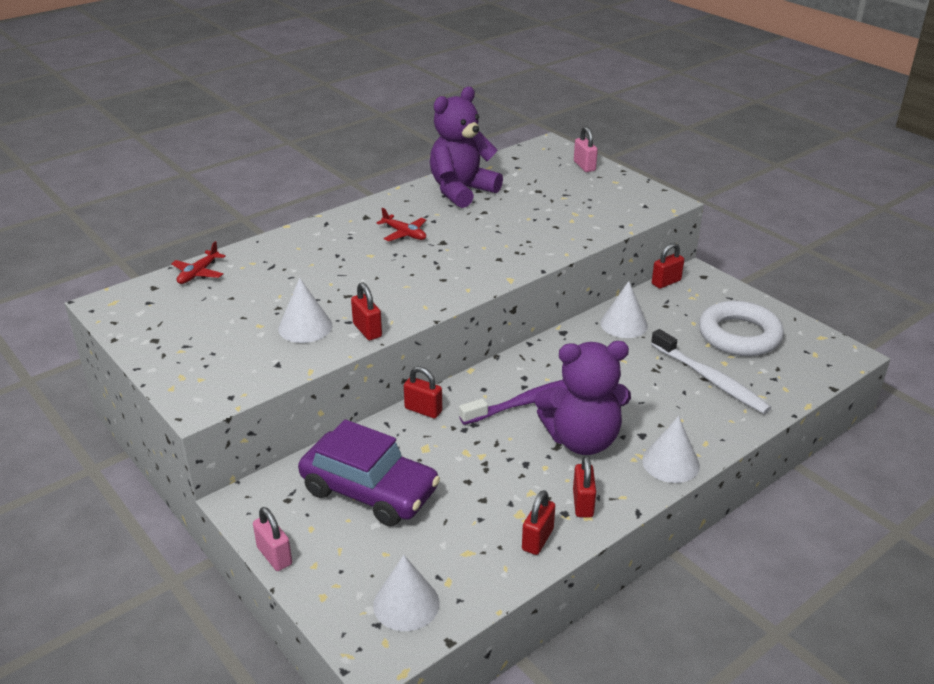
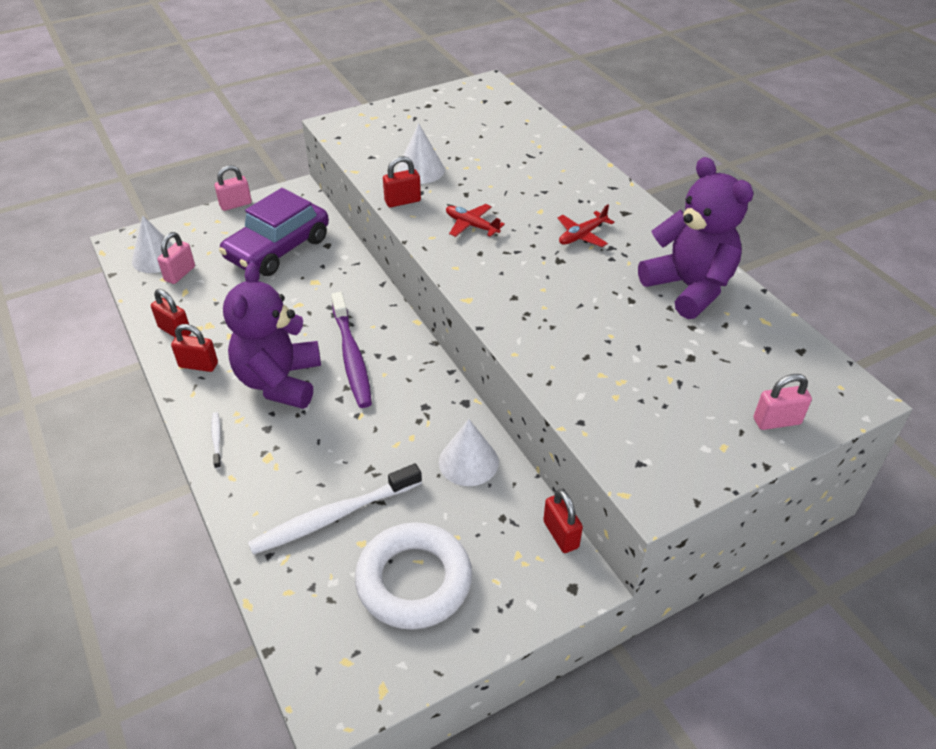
camera: 100 degrees right, 10 degrees up
(198, 273) = (525, 120): red plane -> red plane (471, 225)
(423, 410) = (366, 285): red padlock -> none
(435, 568) = (180, 274): none -> pink padlock
(670, 463) = (216, 439): white cone -> white toothbrush

